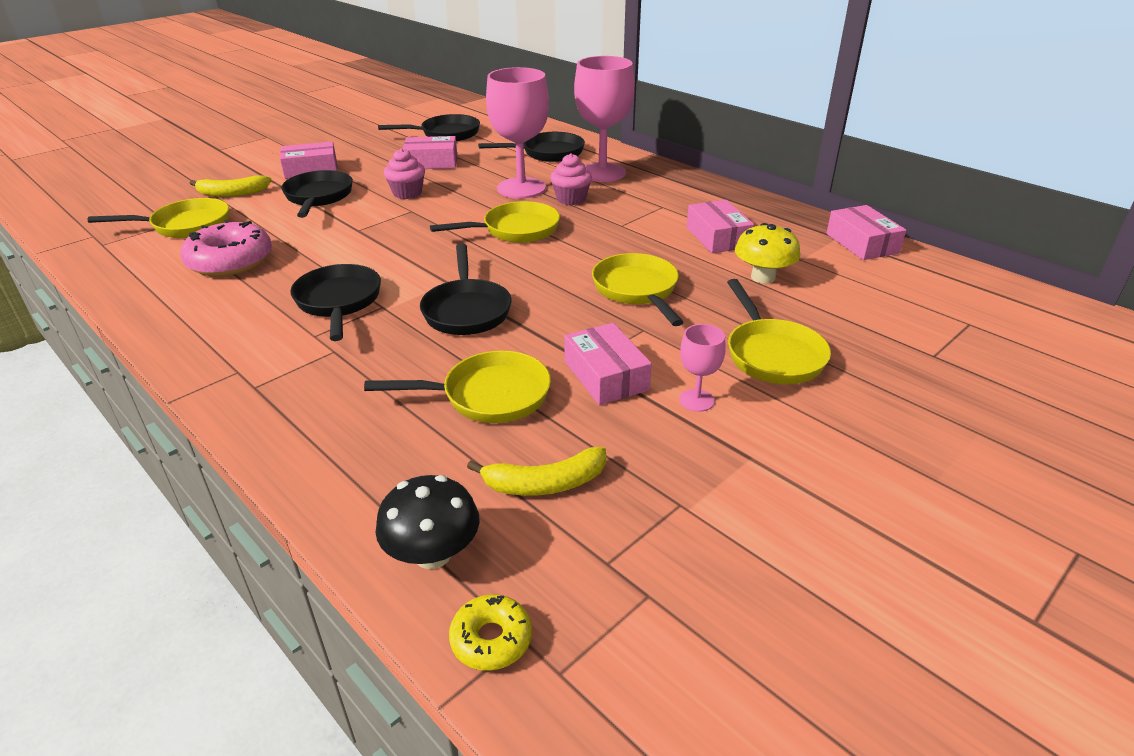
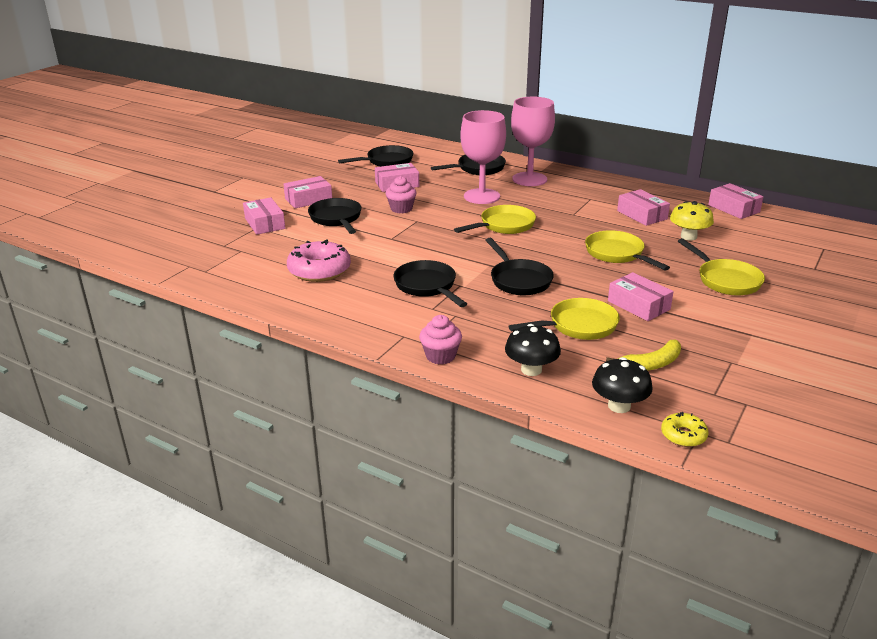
camera: 15 degrees left, 5 degrees down
(185, 226) = (255, 250): yellow pan -> none
(232, 193) = (265, 223): yellow banana -> pink box
(357, 458) = (531, 370): none -> black mushroom
(571, 199) = (523, 200): pink cupcake -> pink cupcake (440, 356)
(696, 400) = (701, 310): pink goblet -> none

